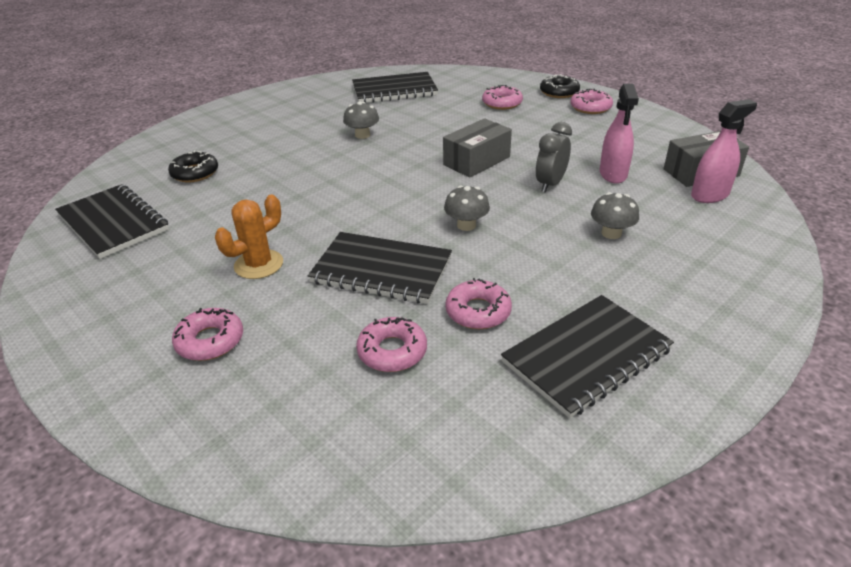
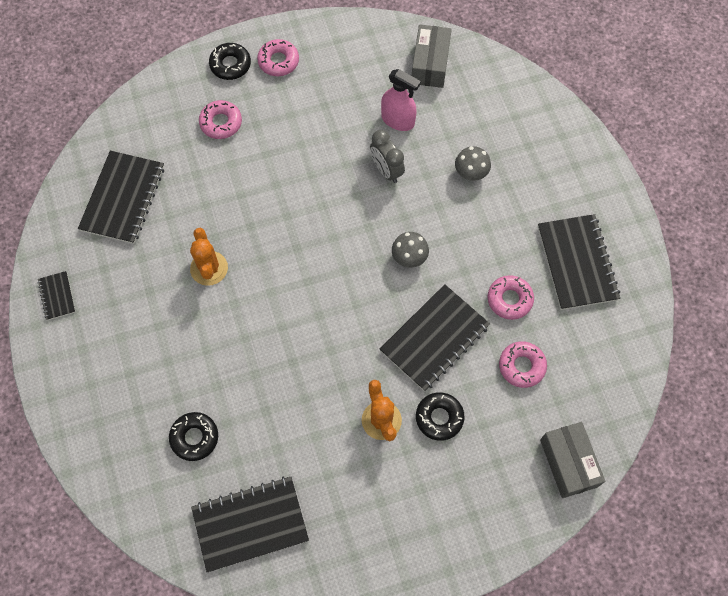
camera: 65 degrees left, 30 degrees up
(210, 341) = (457, 475): pink donut -> none
(281, 304) = (439, 418): none -> black donut
(293, 92) = (57, 296): none -> black notebook
(362, 135) = (209, 268): grey mushroom -> orange cactus
(476, 161) = (318, 201): grey box -> grey box (568, 463)
(710, 195) = (461, 82): pink spray bottle -> none

